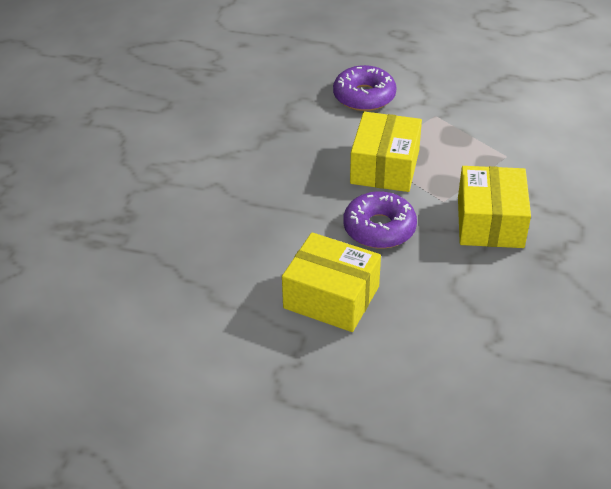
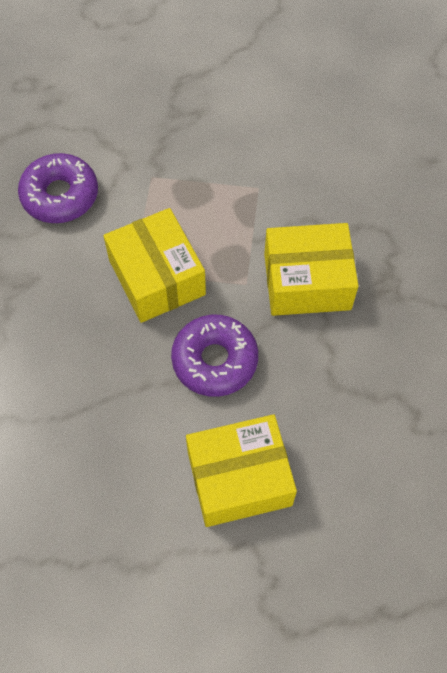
camera: 40 degrees left, 20 degrees up
(490, 222) = (307, 281): yellow box -> yellow box turned 60 degrees counterclockwise

